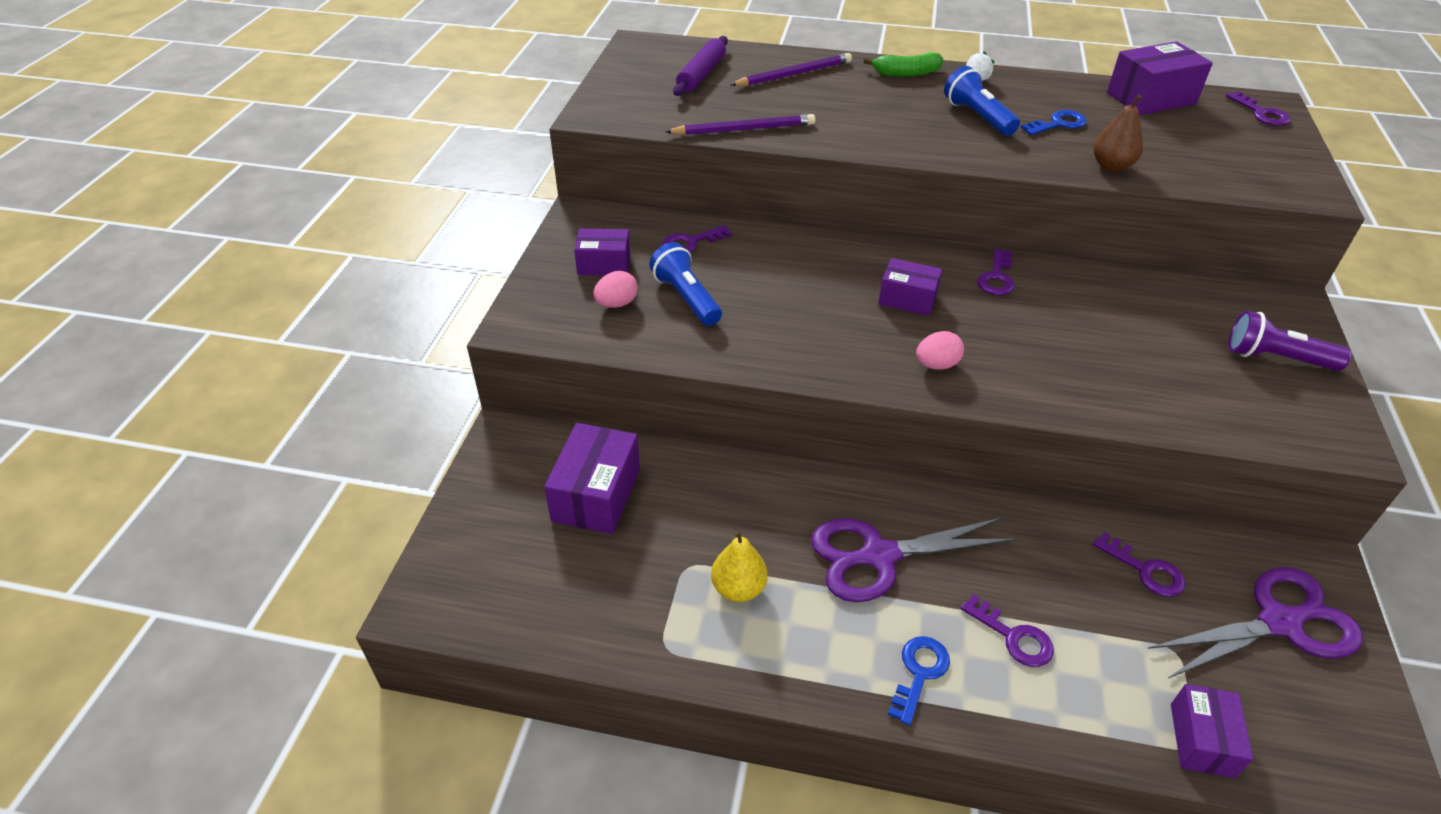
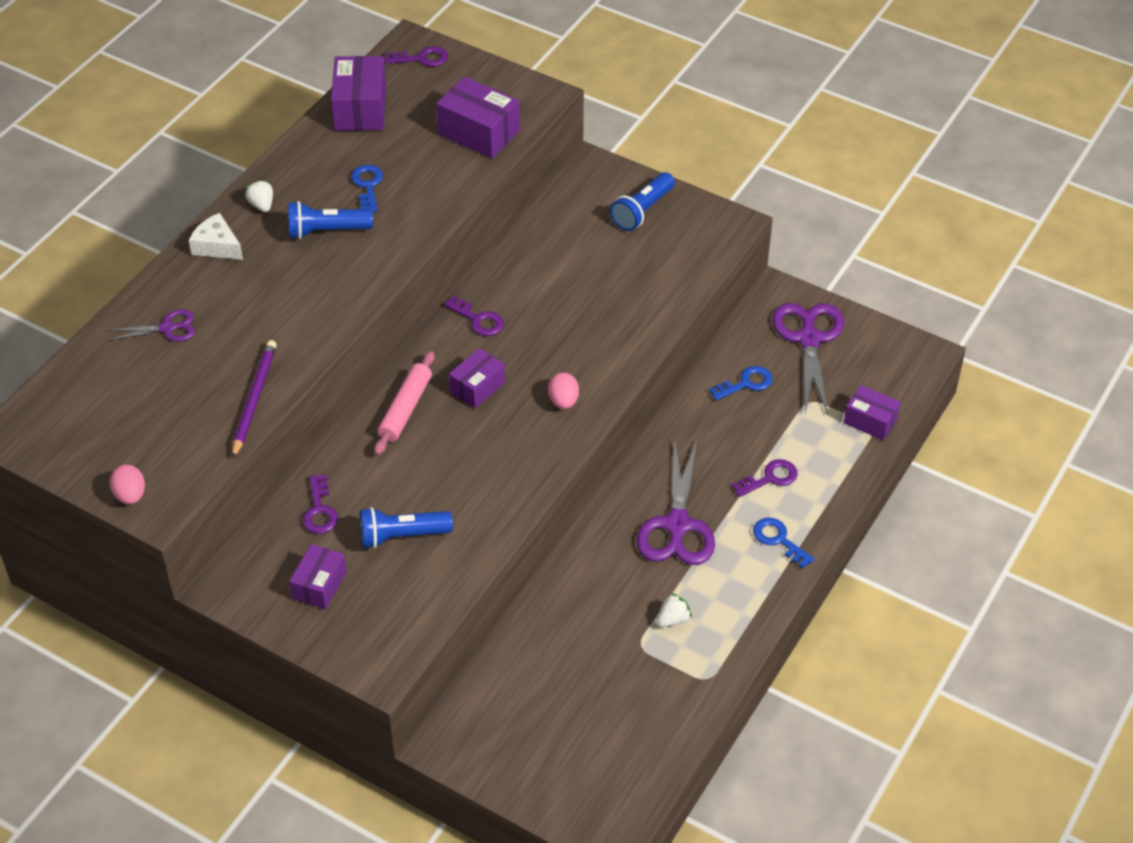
camera: 70 degrees left, 5 degrees up
(596, 495) = (543, 689): purple box -> purple box (479, 132)
(617, 304) = (385, 589): pink egg -> pink egg (130, 495)
(701, 74) = (122, 400): purple rolling pin -> none
(738, 588) = (673, 619): yellow pear -> white strawberry
(794, 74) = (167, 328): purple pencil -> purple scissors
(844, 261) = (405, 409): none -> pink rolling pin
(906, 73) = (217, 246): green banana -> white cheese
(1111, 166) = (448, 185): brown pear -> none
(1145, 570) = (746, 383): purple key -> blue key
(1275, 358) = (642, 211): purple flashlight -> blue flashlight

